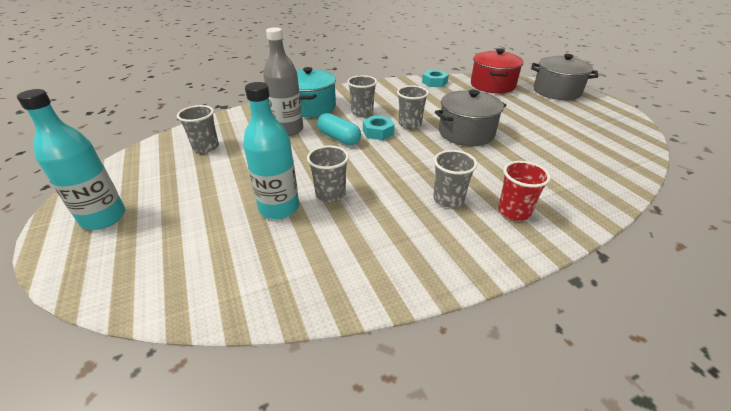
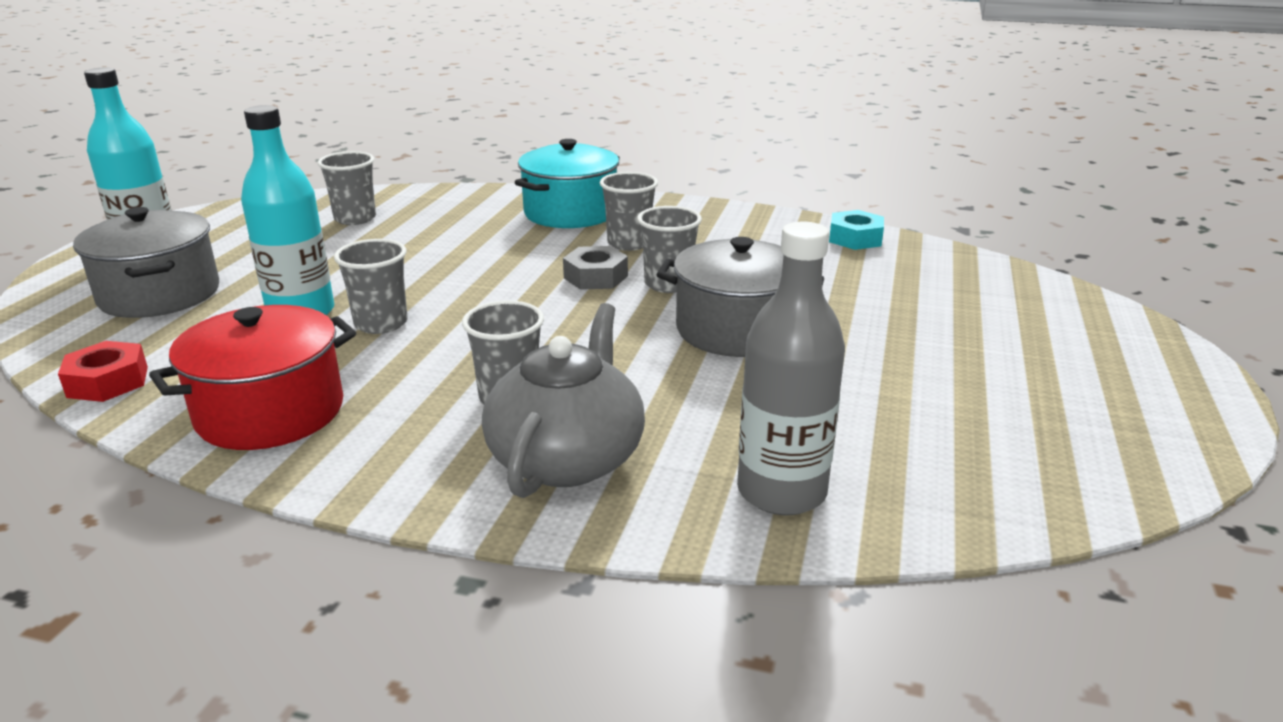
camera: 40 degrees right, 10 degrees down
(245, 303) = (108, 382): none -> red nut
(288, 130) = (483, 231): grey bottle -> grey bottle (781, 492)
(339, 138) = (525, 264): turquoise capsule -> none
(378, 132) = (595, 277): turquoise nut -> grey nut
(492, 85) = (972, 278): red pot -> red pot (270, 412)
(514, 211) = (567, 458): red cup -> grey teapot
(556, 91) = (1111, 335): grey pot -> grey pot (159, 294)

